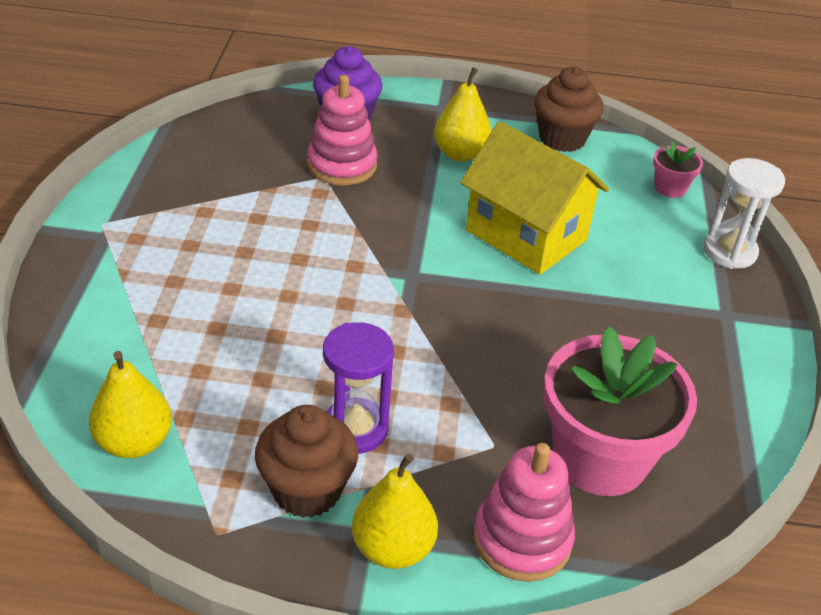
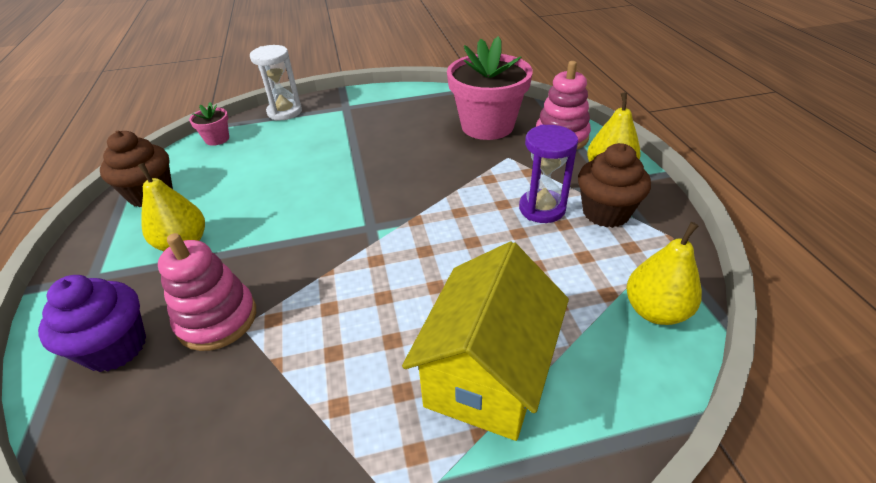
camera: 105 degrees left, 0 degrees up
(526, 235) = (297, 185): yellow house -> yellow house (487, 375)

